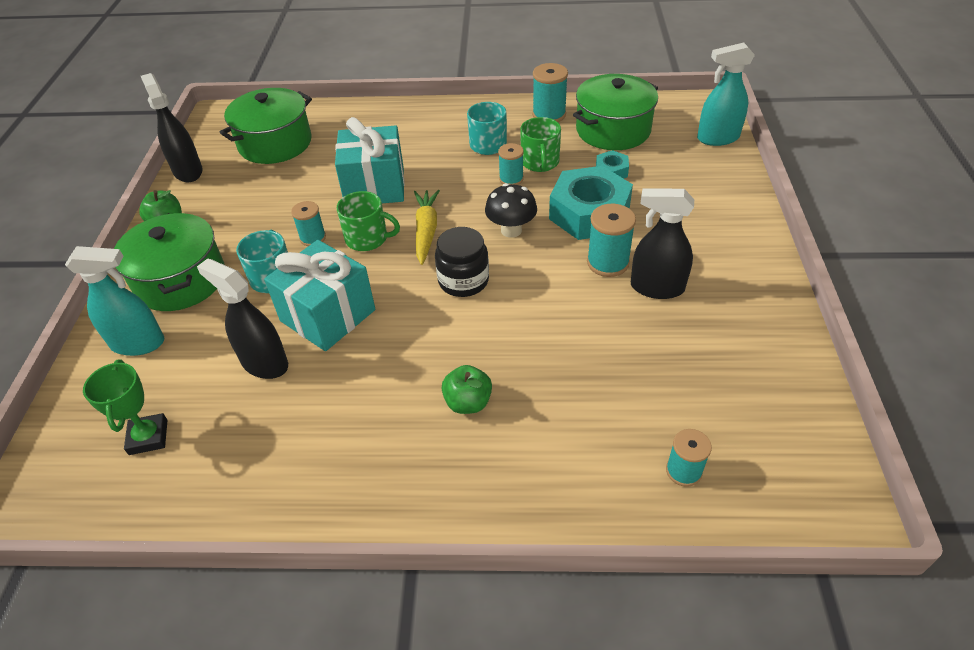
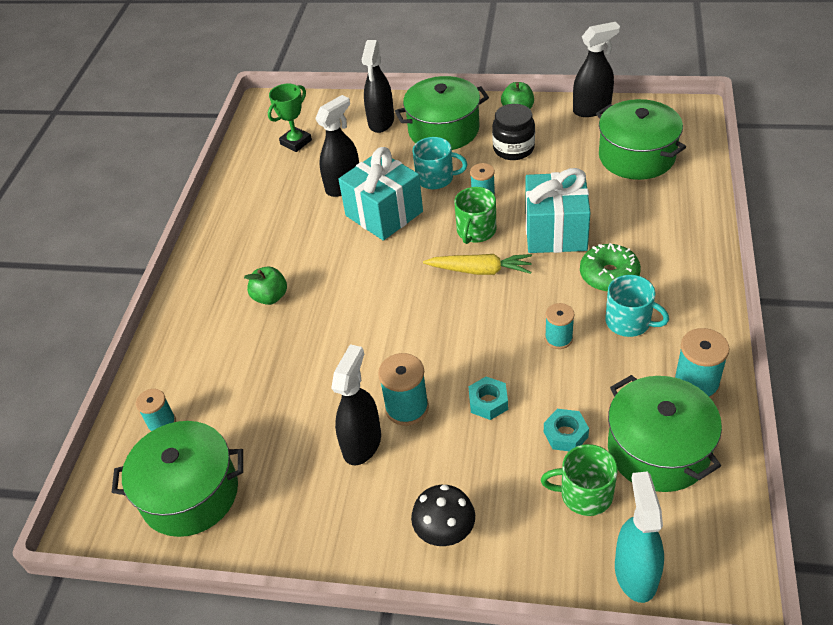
camera: 100 degrees right, 0 degrees up
(138, 343) = (381, 122): turquoise spray bottle -> black spray bottle
(148, 437) = (296, 142): green trophy -> green trophy turned 45 degrees counterclockwise
(434, 155) = (609, 275): none -> green donut
(463, 280) = (405, 296): black jar -> black jar (513, 149)
(511, 230) = (470, 334): black mushroom -> black mushroom (445, 533)
(540, 162) = (589, 366): green mug -> green mug (585, 494)
(589, 213) = (488, 402): turquoise nut -> turquoise nut, size x0.46
(763, 415) = (190, 493): none -> green pot

